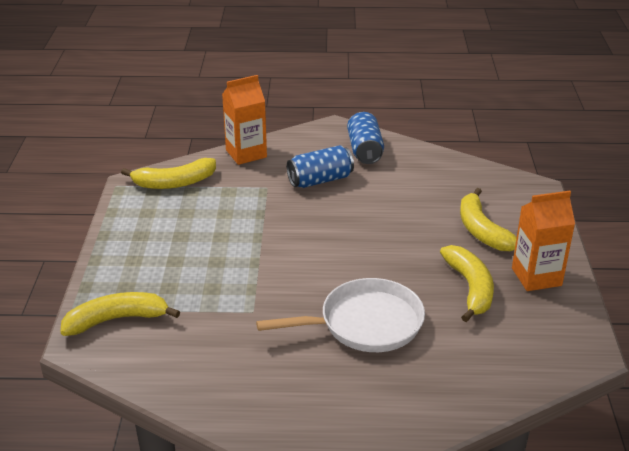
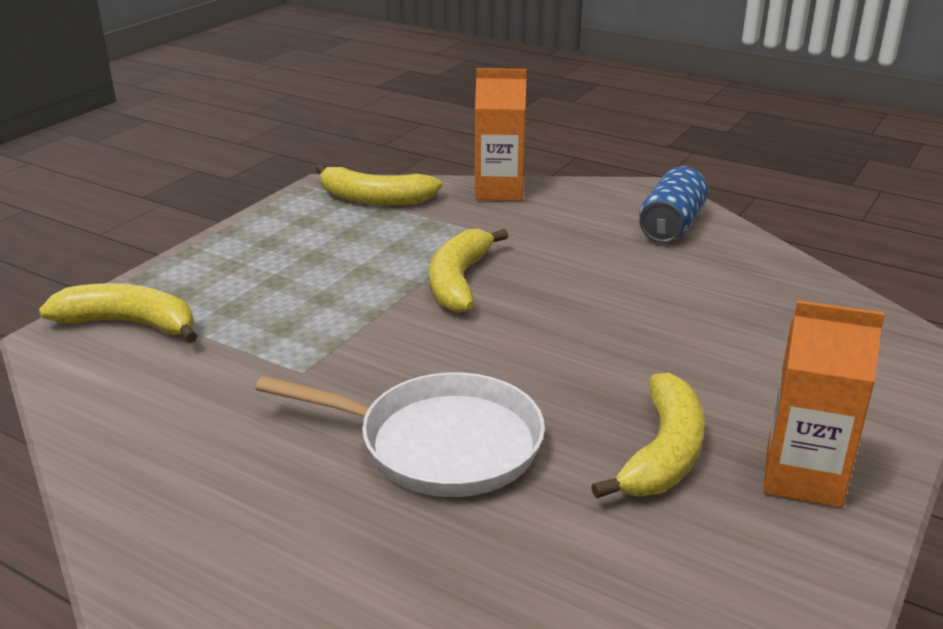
camera: 30 degrees right, 5 degrees down
(320, 180) = (568, 244): blue can -> none
(482, 230) = (763, 377): yellow banana -> yellow banana (459, 281)

